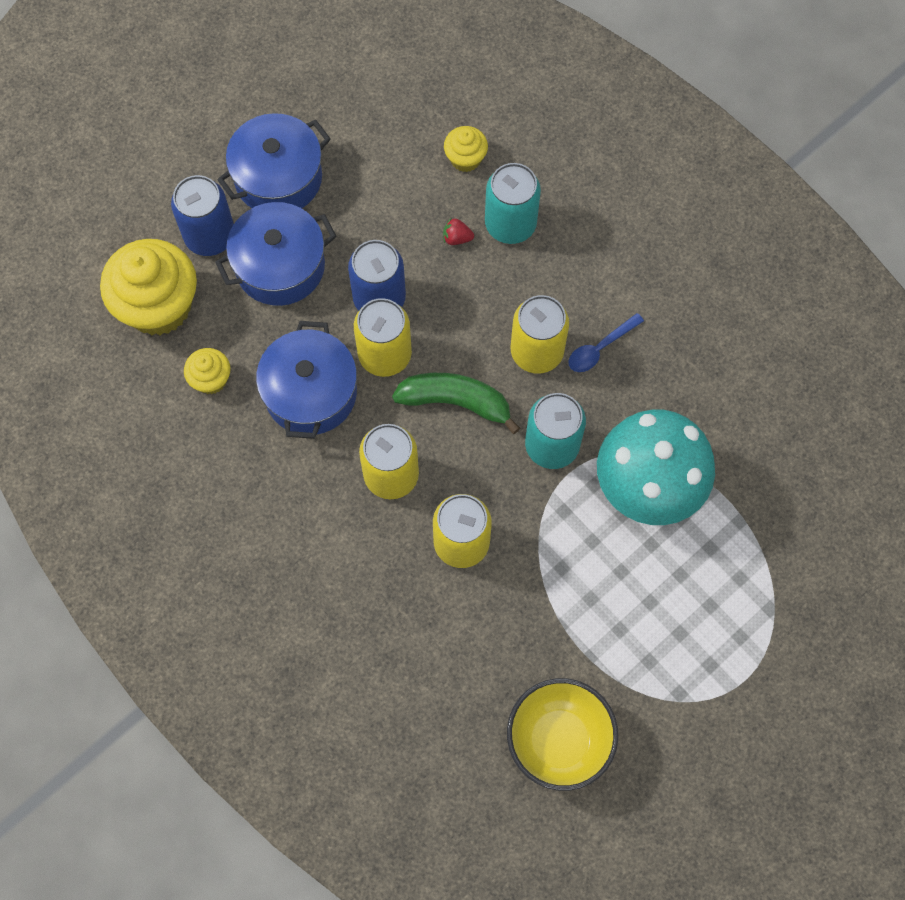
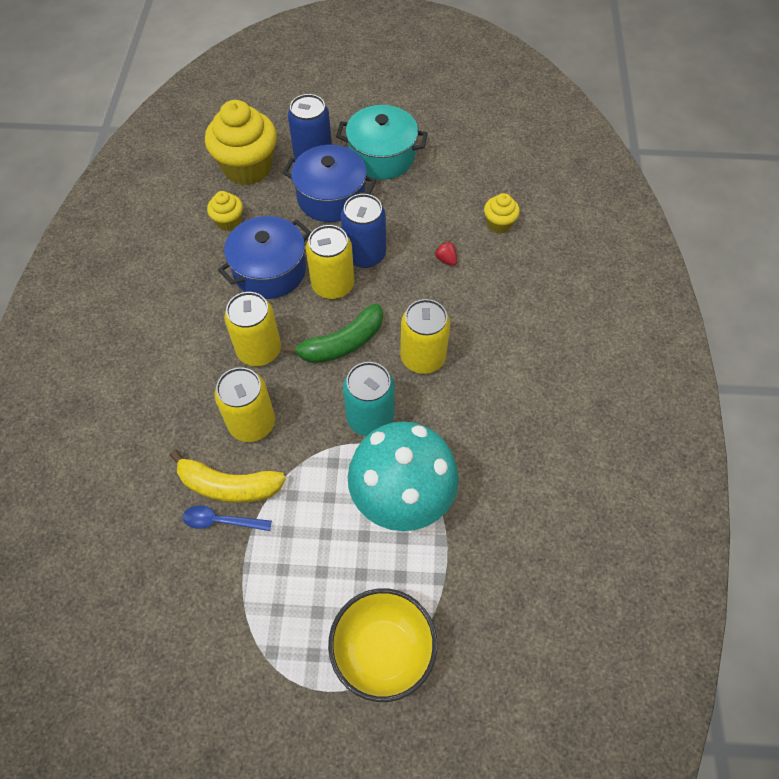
camera: 45 degrees right, 10 degrees down
(278, 178) = (382, 156): blue pot -> turquoise pot
(456, 402) = (342, 343): green banana -> green banana turned 90 degrees clockwise
(503, 610) = (228, 486): none -> yellow banana
(510, 224) = (487, 277): turquoise can -> none
(559, 740) = (164, 600): yellow bowl -> yellow bowl (383, 651)
(599, 348) = (464, 389): blue spoon -> blue spoon (221, 521)

